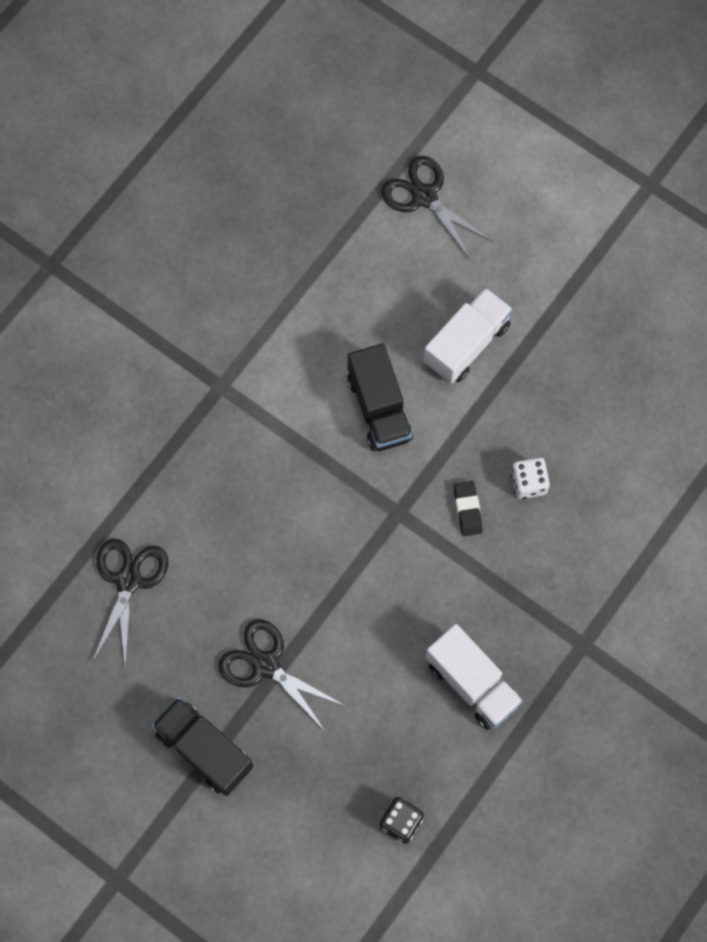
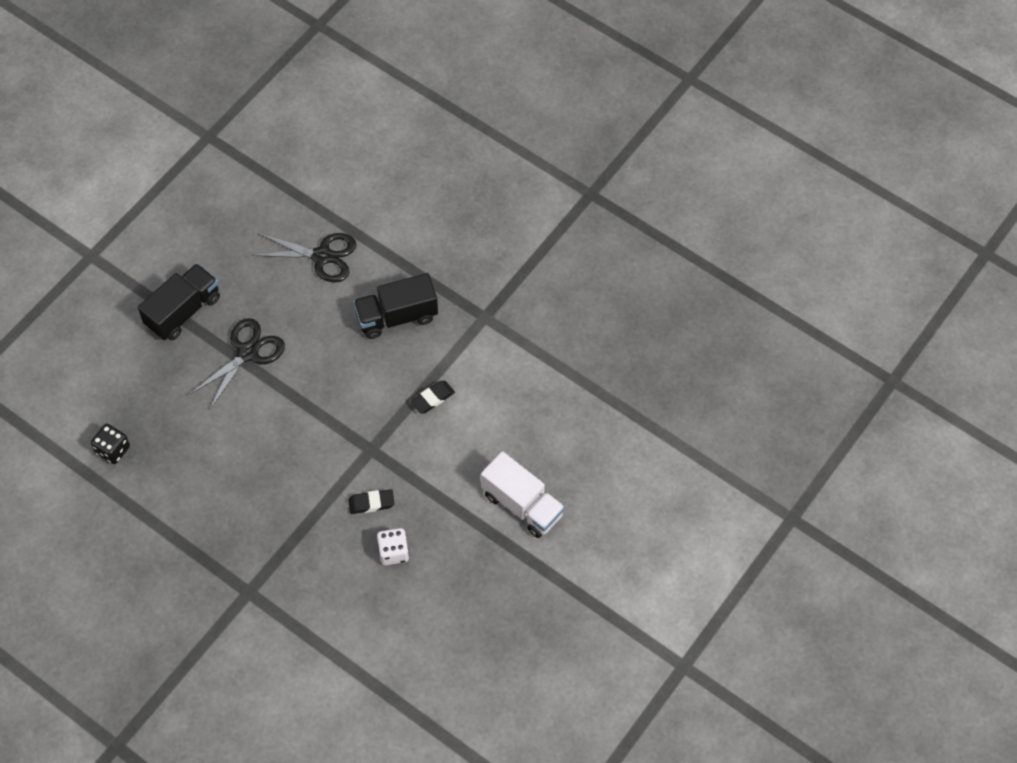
camera: 90 degrees right, 10 degrees down
(331, 444) = (432, 398): none -> black eraser
(379, 408) = (463, 435): black truck -> black truck (397, 316)
(424, 196) = (663, 472): black scissors -> none
(472, 683) = (221, 504): white truck -> none

